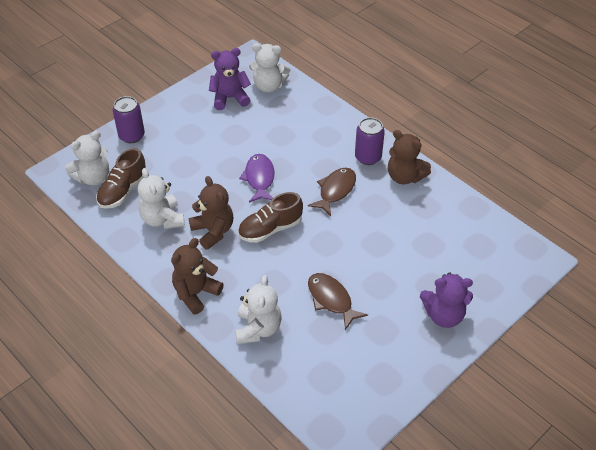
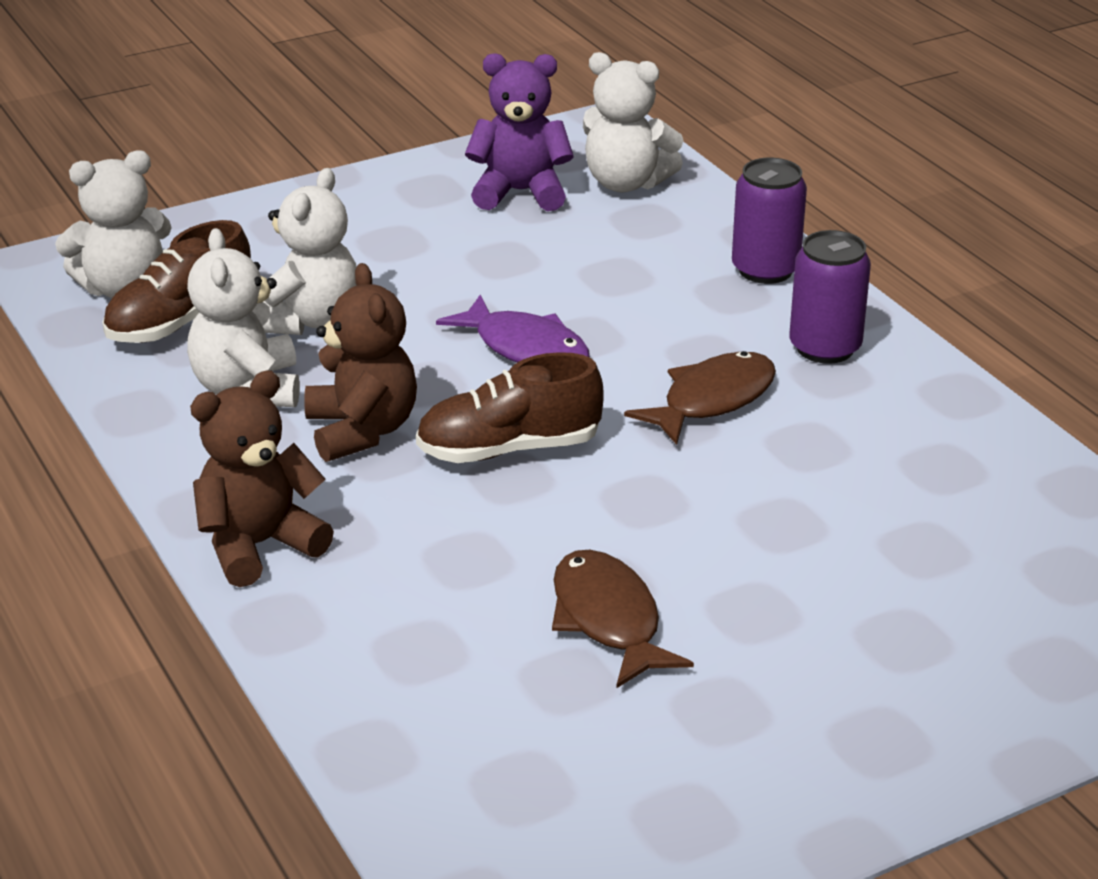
camera: 15 degrees right, 15 degrees down
(131, 136) = (252, 227): purple can -> purple can (765, 270)
(258, 328) = (385, 646): white teddy bear -> white teddy bear (309, 320)
(259, 178) = (525, 348): purple fish -> purple fish turned 120 degrees clockwise
(404, 176) = (910, 400): brown teddy bear -> none
(444, 315) = (913, 709): purple teddy bear -> none

